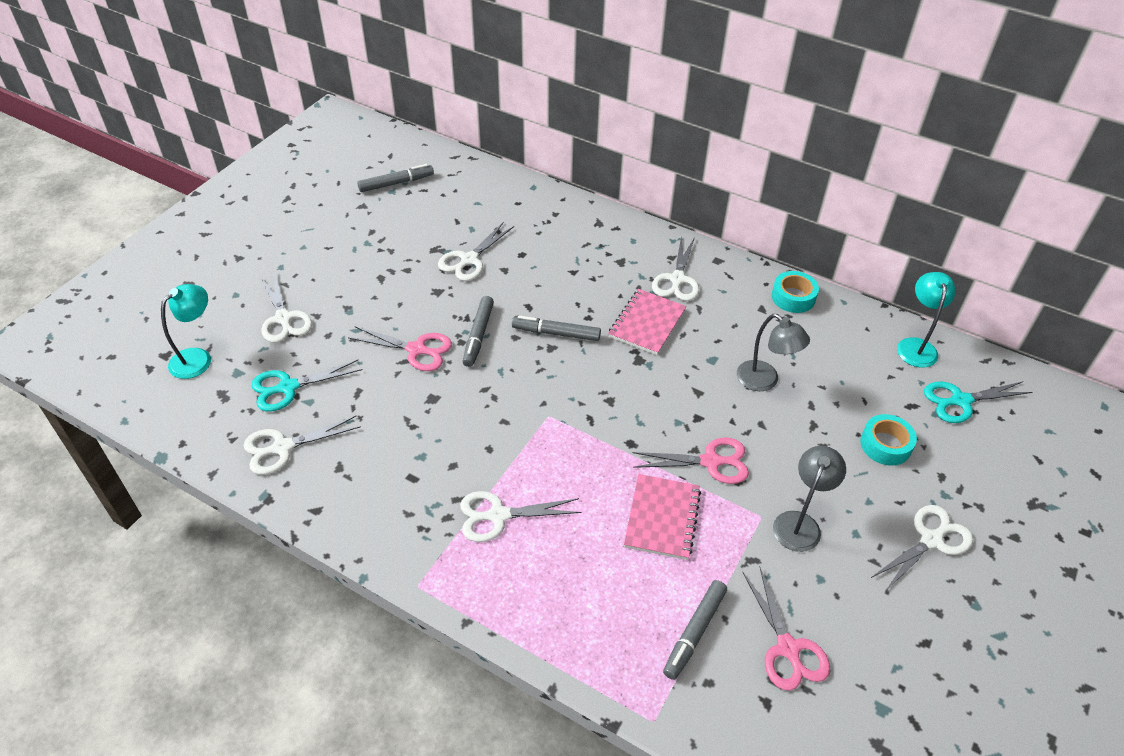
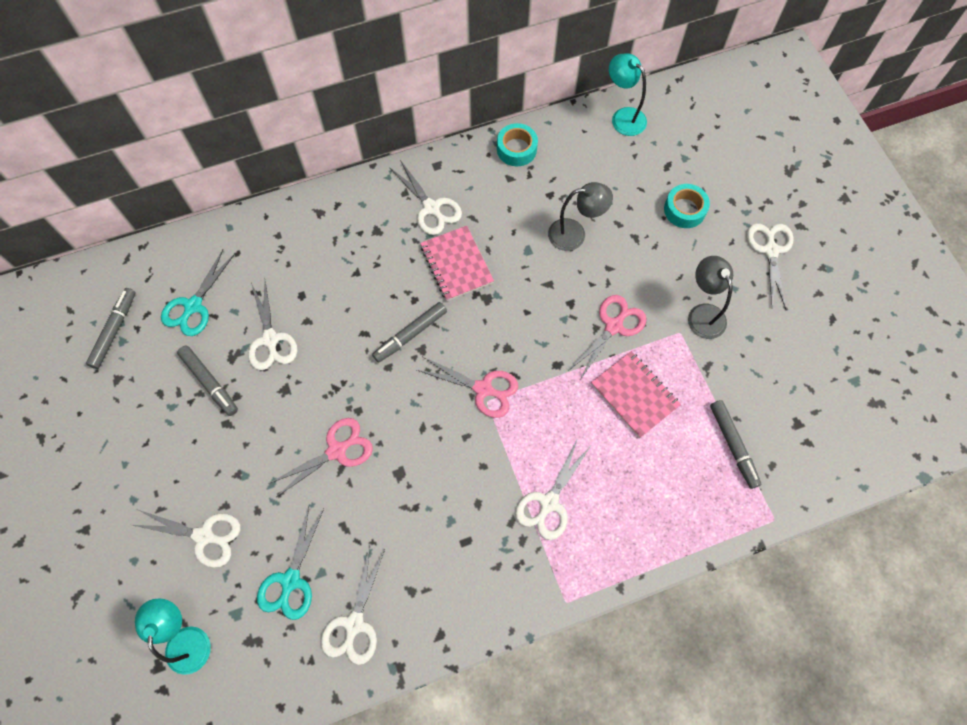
camera: 50 degrees left, 20 degrees up
(478, 335) = (362, 393): grey marker -> grey marker (209, 383)
(788, 649) = (782, 399): pink scissors -> pink scissors (483, 389)
(960, 401) = (686, 135): turquoise scissors -> turquoise scissors (193, 306)

